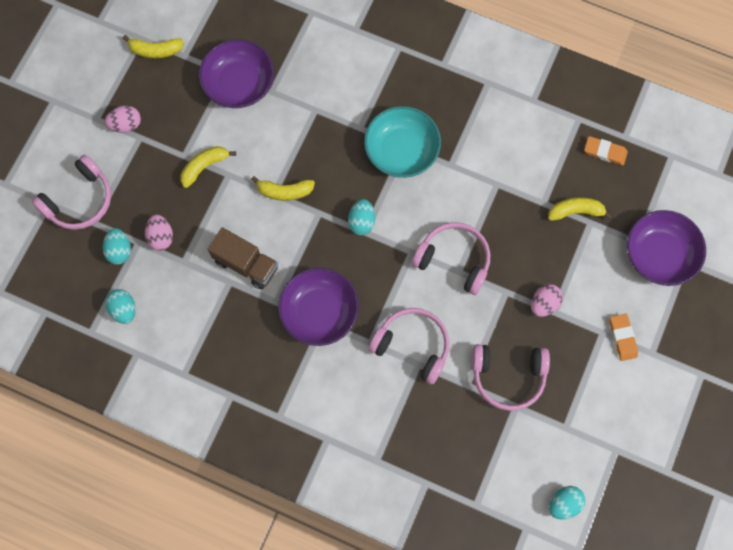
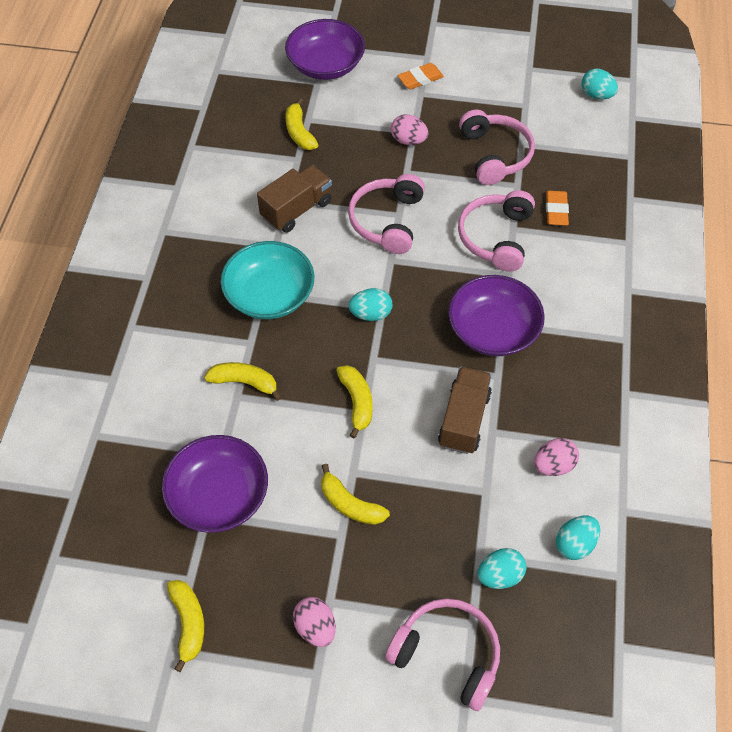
camera: 105 degrees left, 15 degrees down
(161, 237) = (463, 528): pink egg -> pink egg (553, 465)
(325, 117) = (245, 382): none -> yellow banana
(485, 189) = (296, 209): none -> brown truck
(605, 152) = (225, 120): orange eraser -> orange eraser (556, 210)

